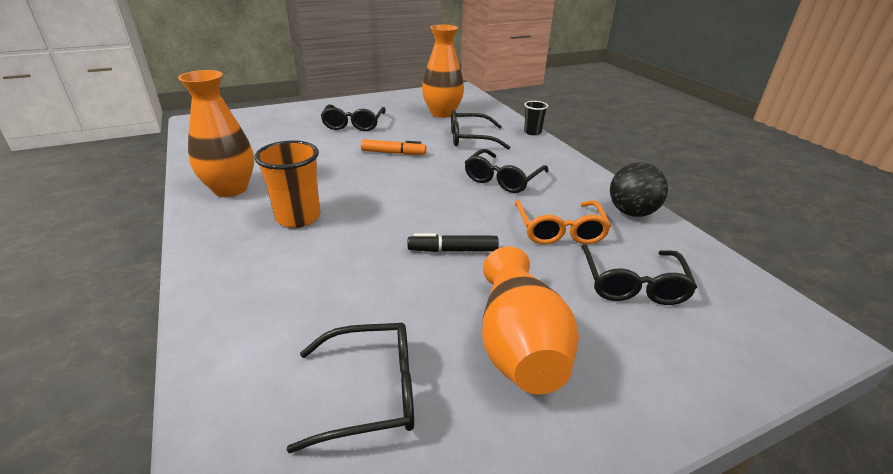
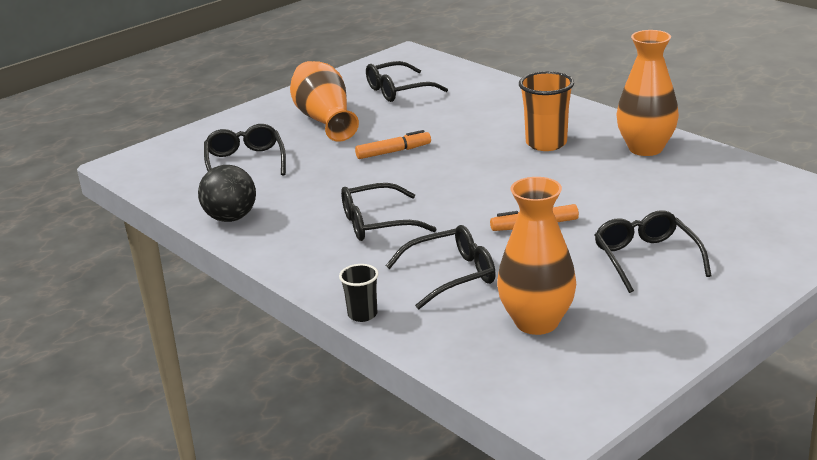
camera: 165 degrees right, 5 degrees down
(452, 250) = (393, 152): black marker -> orange marker
(503, 179) = (377, 223): black glasses -> black glasses turned 120 degrees counterclockwise
(559, 230) = (305, 186): orange glasses -> none

